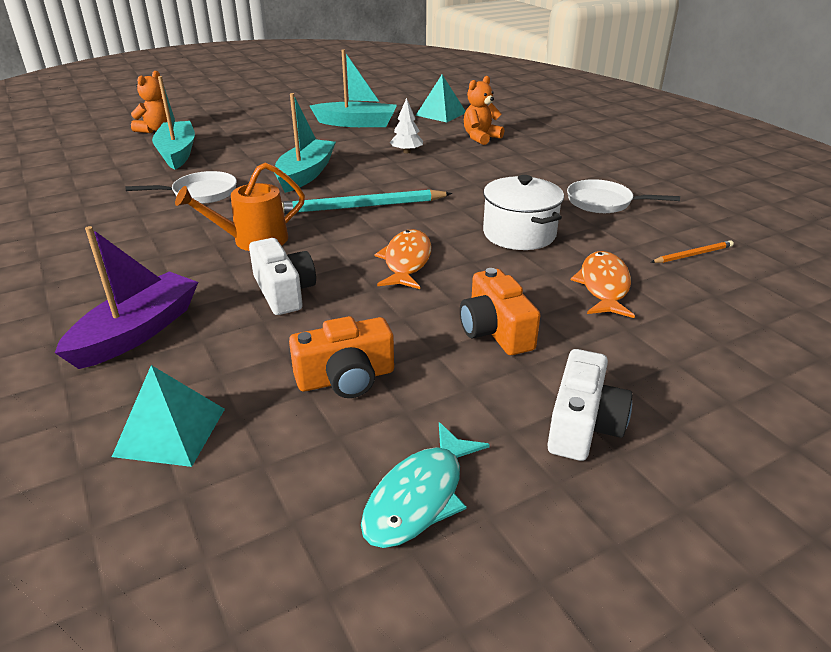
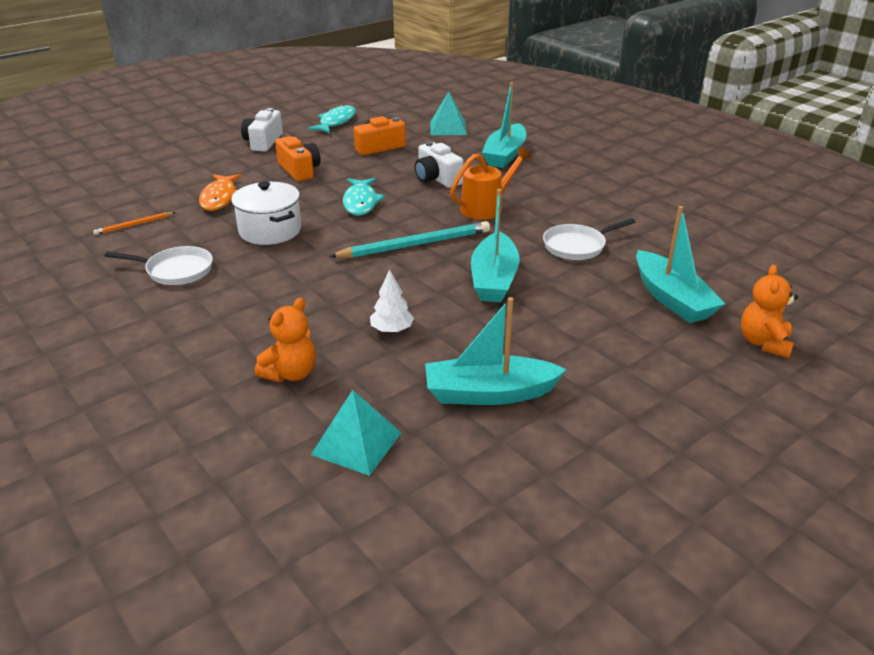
camera: 170 degrees right, 0 degrees up
(137, 332) = (505, 155): purple boat -> turquoise boat
(406, 261) = (361, 202): orange fish -> turquoise fish

